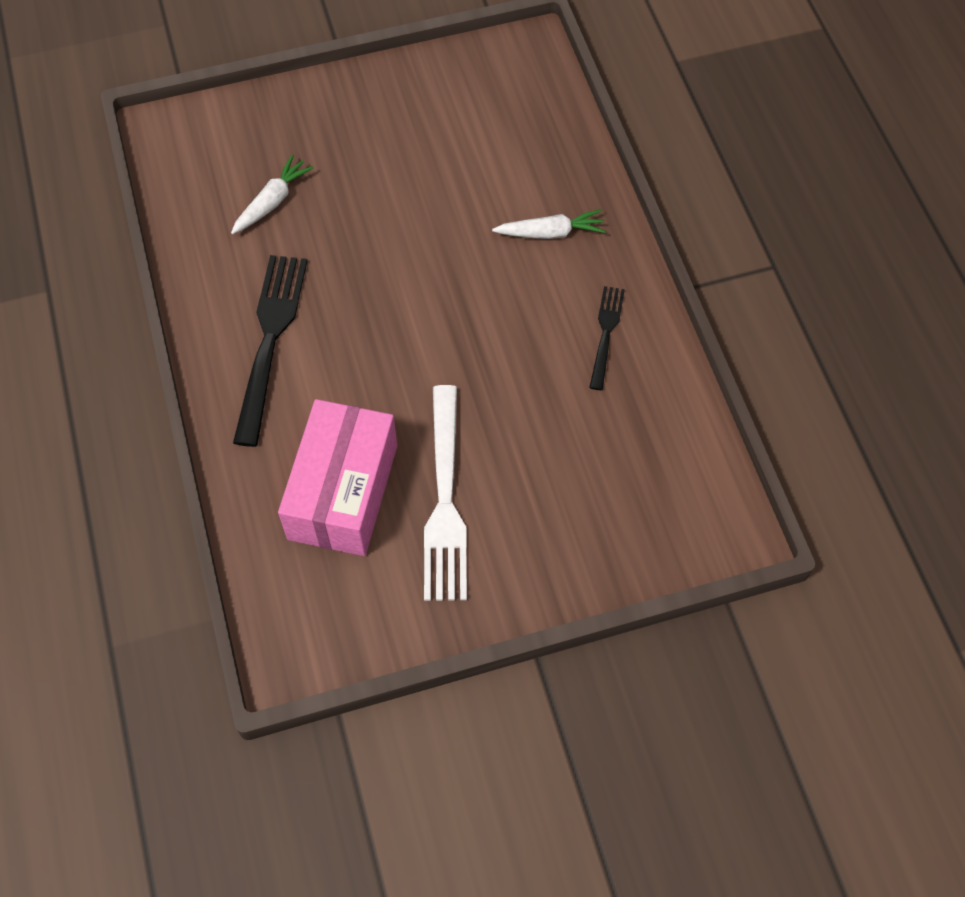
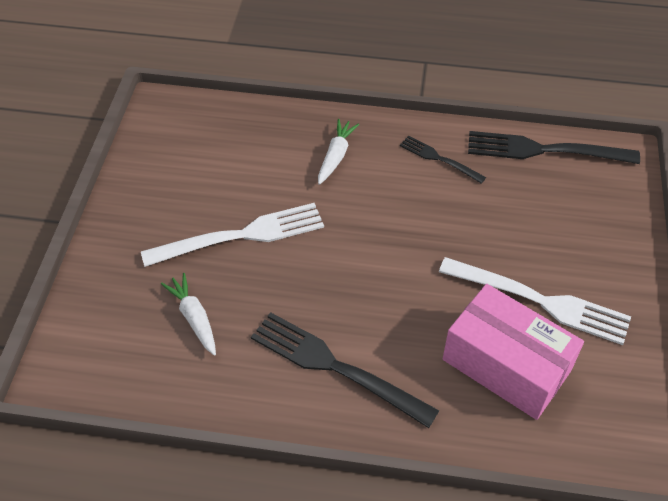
camera: 65 degrees left, 10 degrees down
(391, 195) = (241, 236): none -> white fork
(687, 440) = (545, 150): none -> black fork

